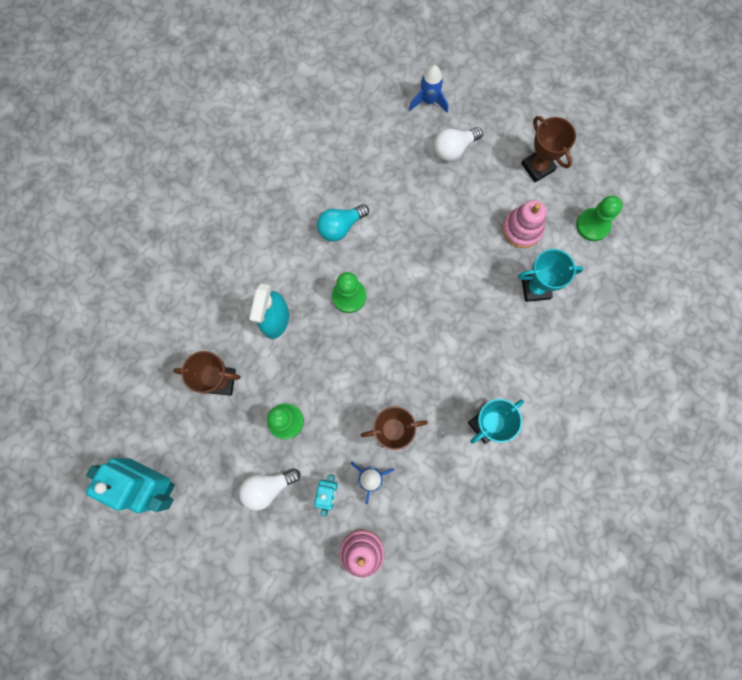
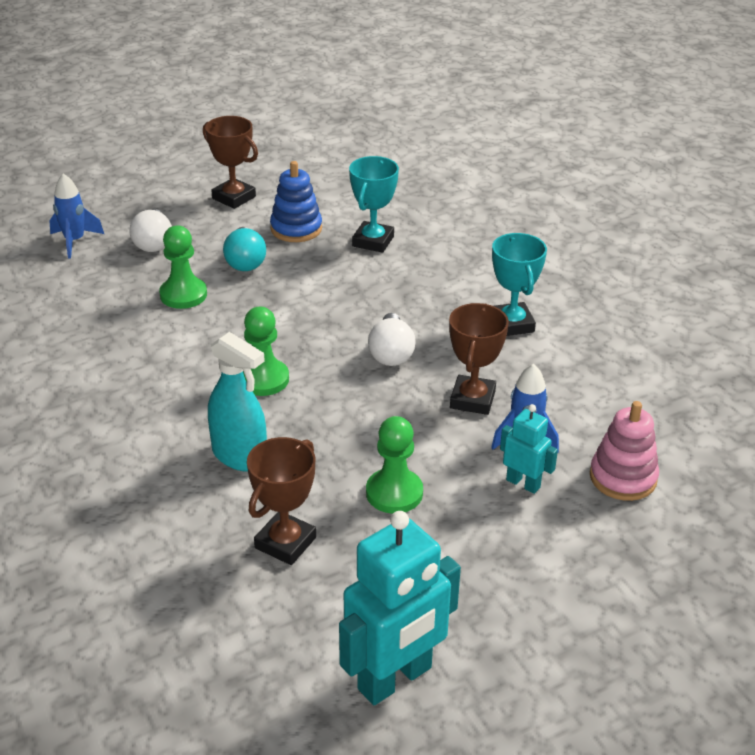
camera: 65 degrees left, 40 degrees down
(268, 487) = (481, 543): white light bulb -> white light bulb (391, 353)
(340, 227) = (163, 357): turquoise light bulb -> turquoise light bulb (245, 262)
(522, 229) = (296, 229): pink stacking toy -> blue stacking toy
(537, 167) = (234, 197): brown trophy -> brown trophy turned 45 degrees clockwise
(592, 225) = (333, 186): green pawn -> green pawn (183, 295)

